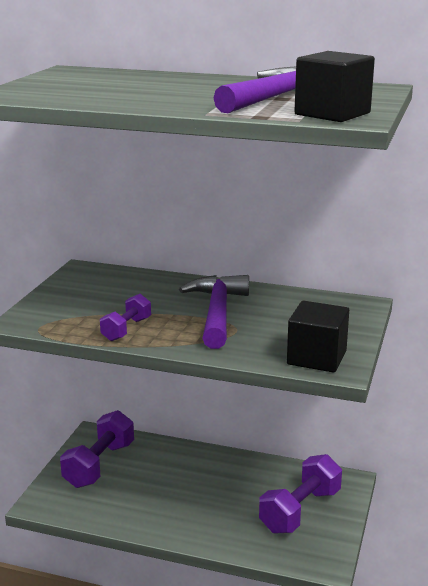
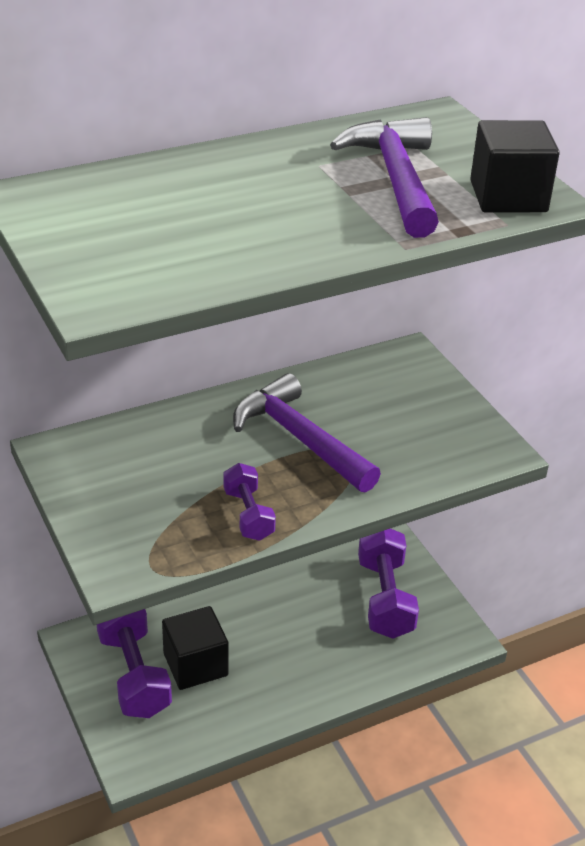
camera: 45 degrees left, 15 degrees up
(316, 358) = (466, 449): black cube -> black cube (195, 664)

